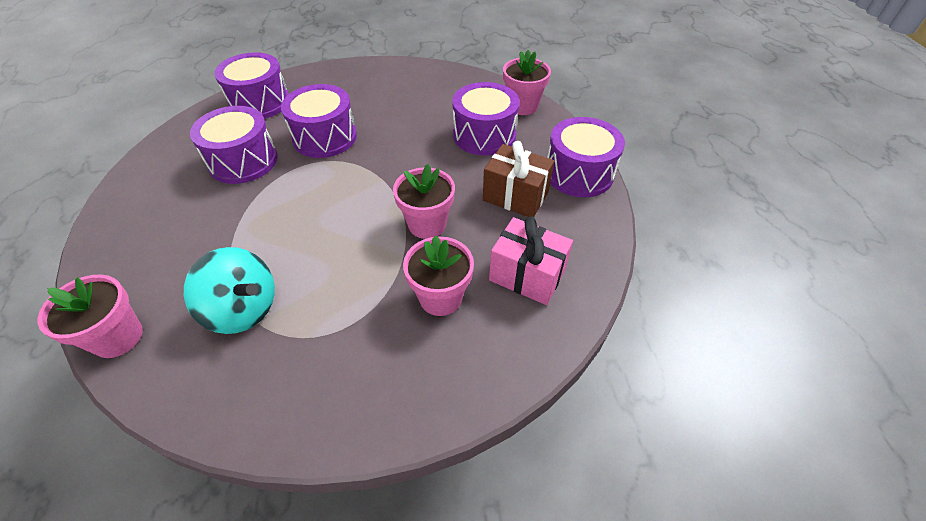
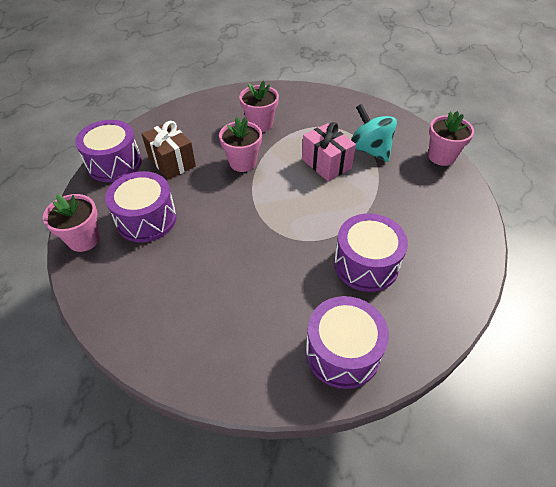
camera: 155 degrees left, 0 degrees up
(325, 137) = (284, 267): purple drum -> none
(527, 275) = (207, 120): pink gift -> pink gift (326, 164)

